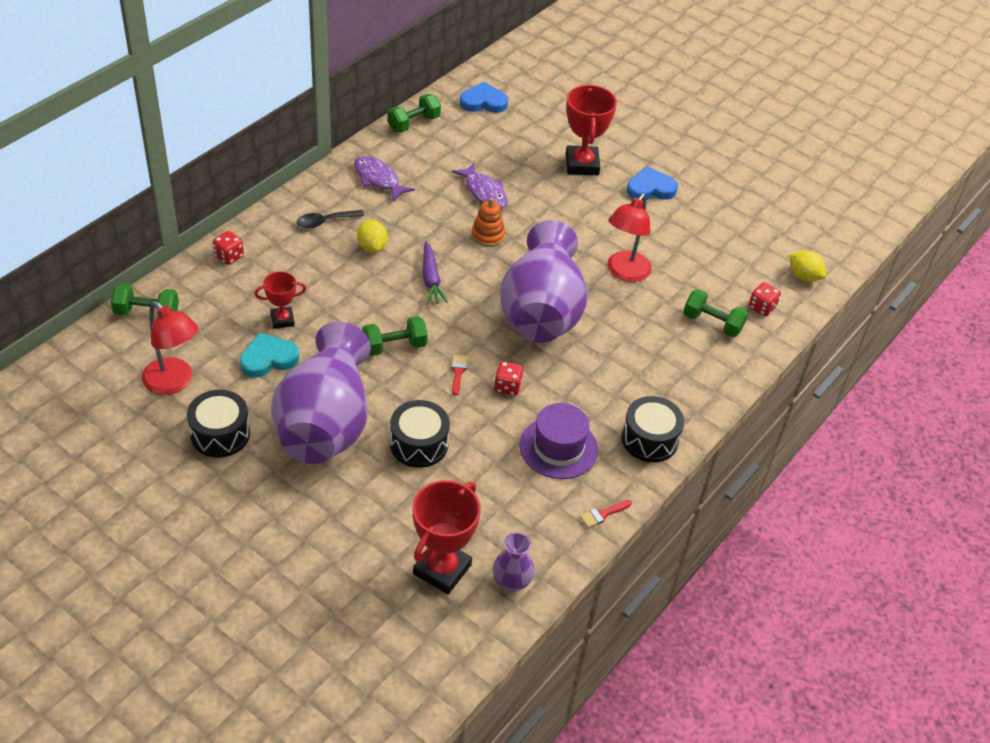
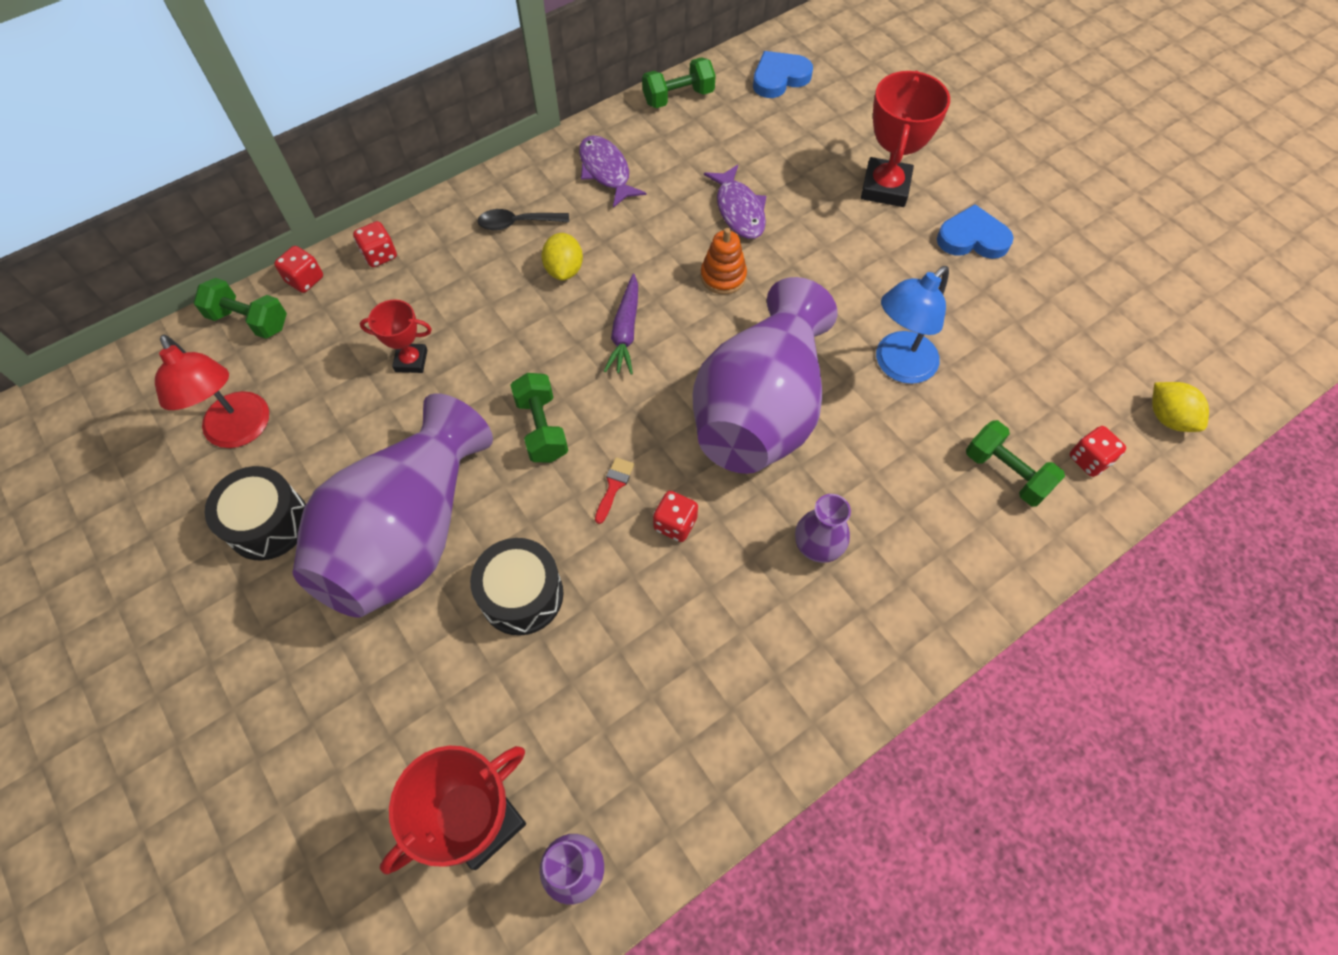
camera: 20 degrees right, 15 degrees up
(178, 280) = (305, 280): none -> red dice
(268, 359) = (372, 417): turquoise heart -> none
(394, 346) = (542, 428): green dumbbell -> green dumbbell turned 75 degrees clockwise
(483, 102) = (779, 78): blue heart -> blue heart turned 45 degrees counterclockwise
(558, 448) = (717, 643): purple hat -> none
(603, 514) = (748, 778): red brush -> none
(605, 383) = (817, 546): none -> purple vase
(624, 272) = (898, 366): red lamp -> blue lamp
(649, 439) = (857, 657): black drum -> none

